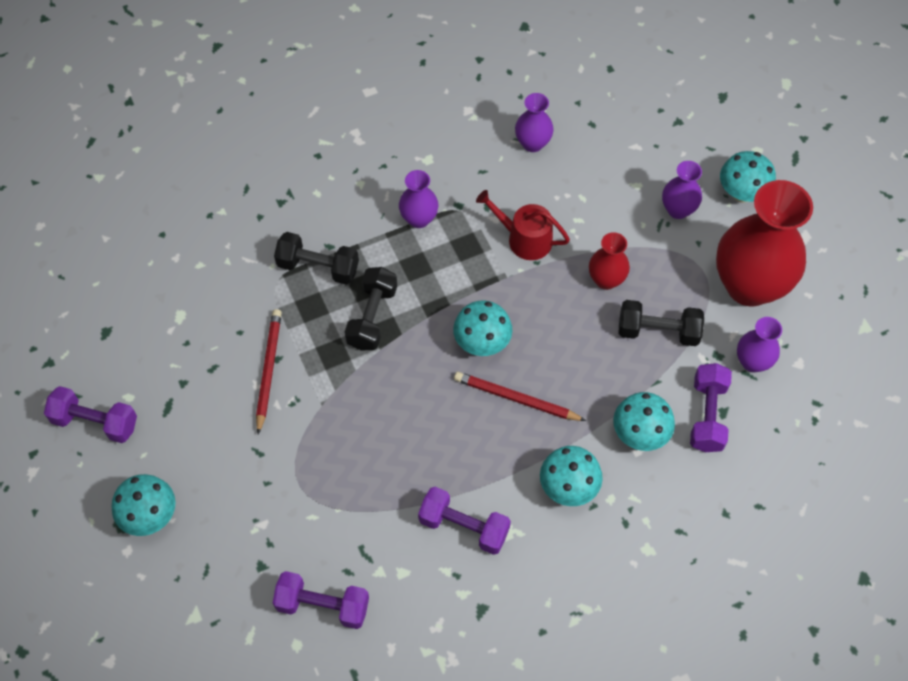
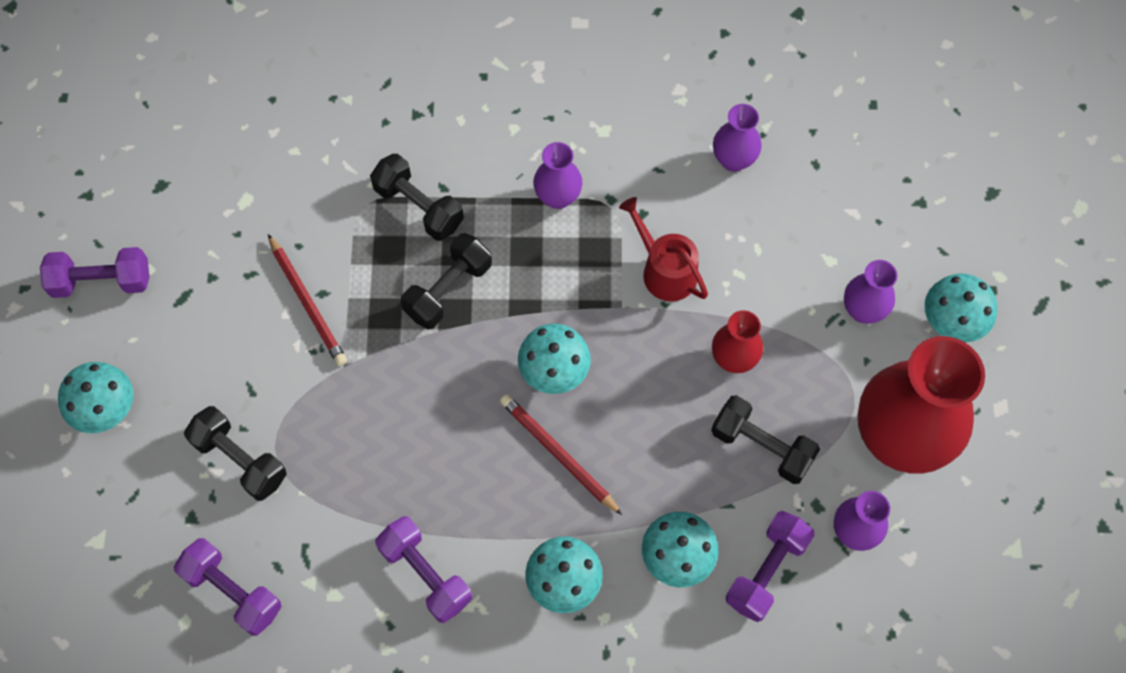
camera: 25 degrees right, 5 degrees up
(95, 422) = (102, 281): purple dumbbell -> purple dumbbell turned 45 degrees counterclockwise
(268, 370) = (307, 302): red pencil -> red pencil turned 120 degrees clockwise
(277, 507) = (240, 460): none -> black dumbbell

